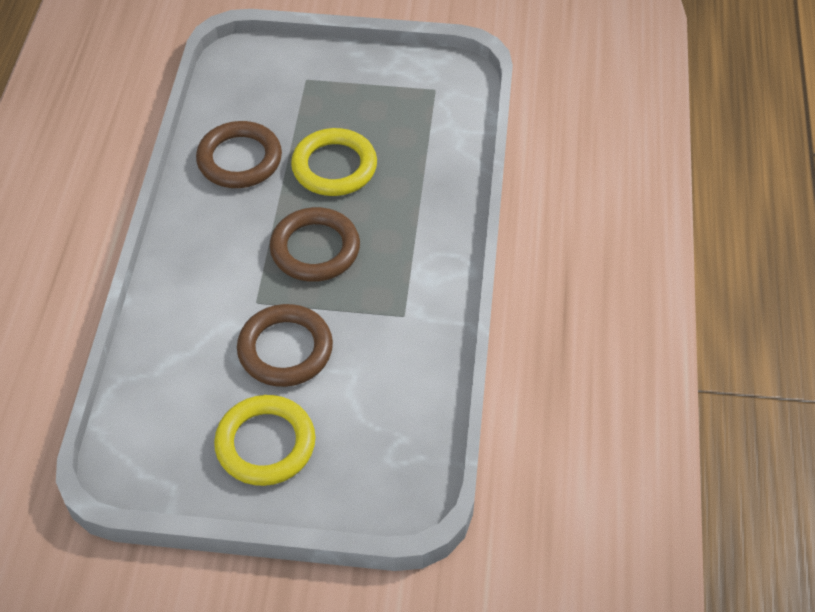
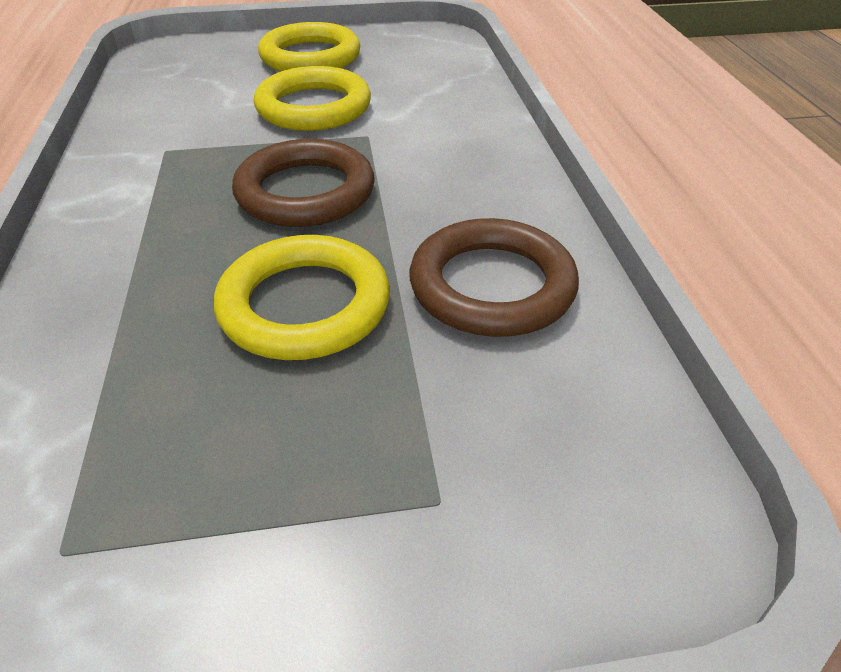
camera: 165 degrees right, 10 degrees down
(285, 349) = (314, 107): brown ring -> yellow ring

